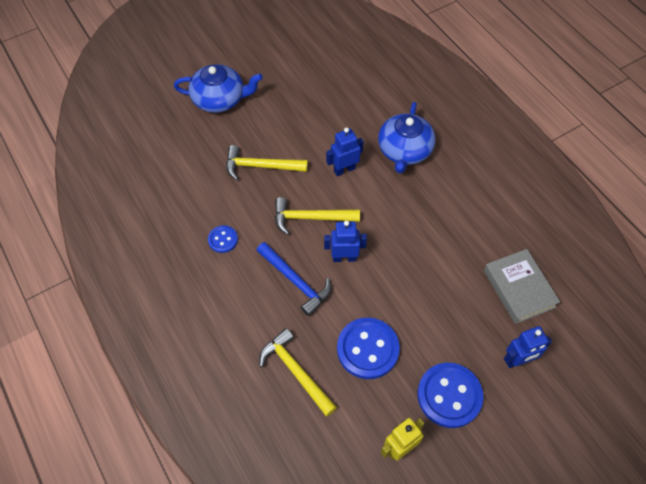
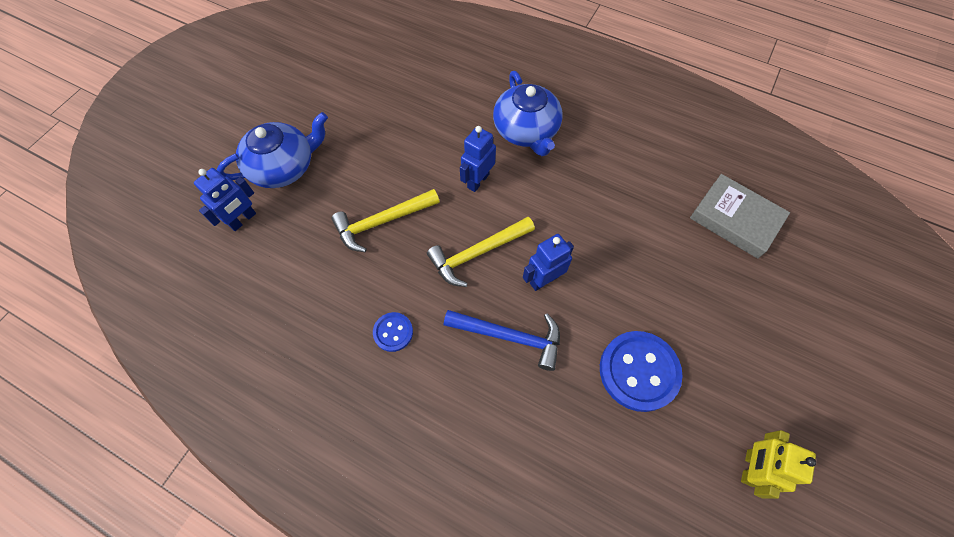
camera: 30 degrees left, 5 degrees up
(296, 371) = (581, 446): yellow hammer -> none
(449, 396) = (754, 375): blue button -> none
(518, 360) = (788, 296): blue robot -> blue robot (243, 220)

